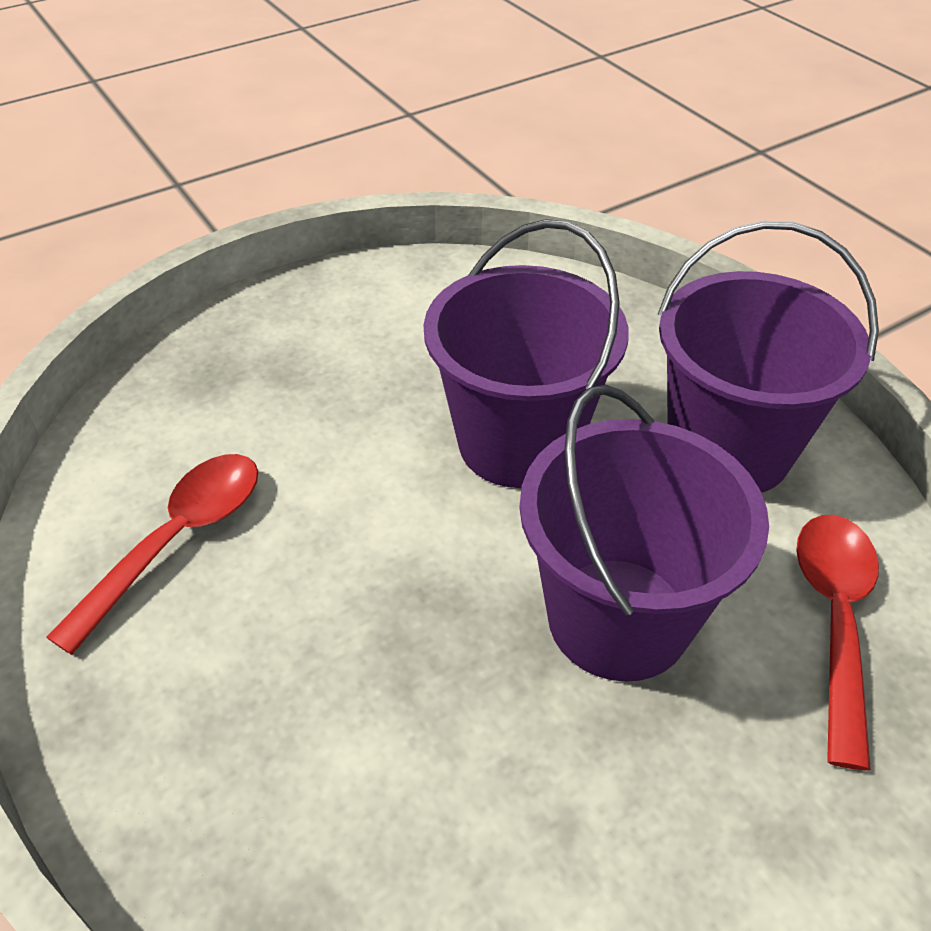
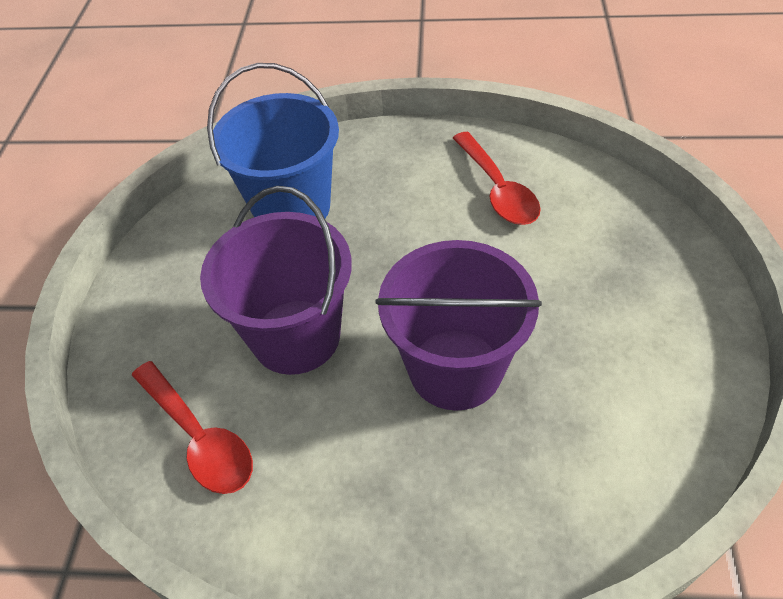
camera: 130 degrees right, 5 degrees up
(391, 811) = (292, 207): none -> blue bucket
(728, 449) = (351, 492): purple bucket -> none

